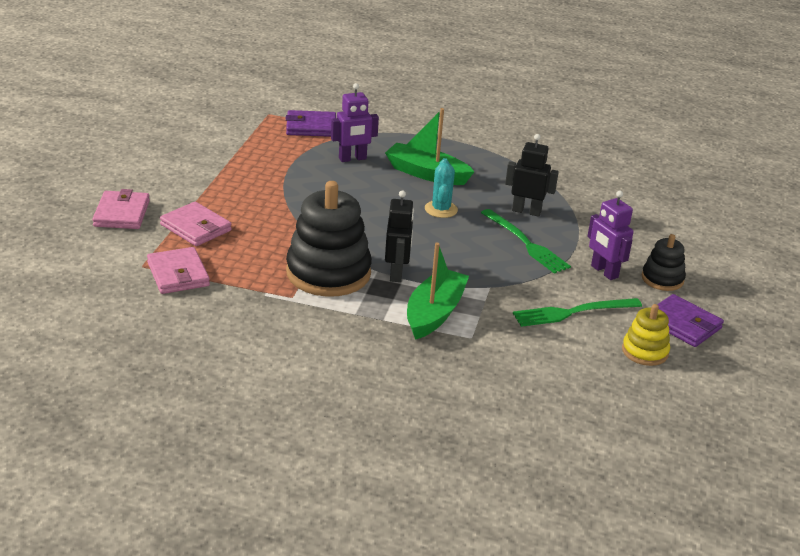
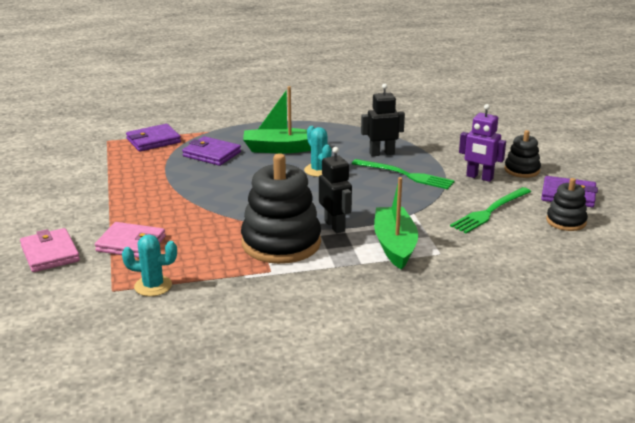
camera: 25 degrees left, 5 degrees down
(178, 274) = (153, 286): pink wallet -> turquoise cactus
(352, 159) = (211, 154): purple robot -> purple wallet
(645, 351) = (566, 221): yellow stacking toy -> black stacking toy

